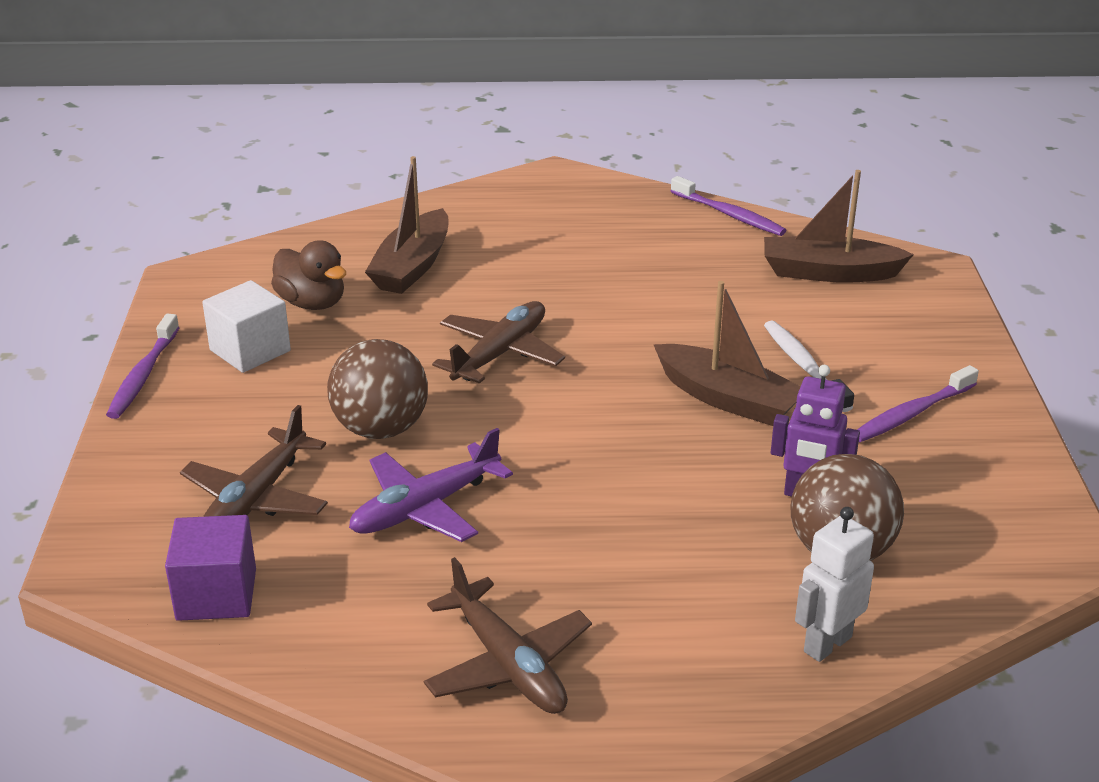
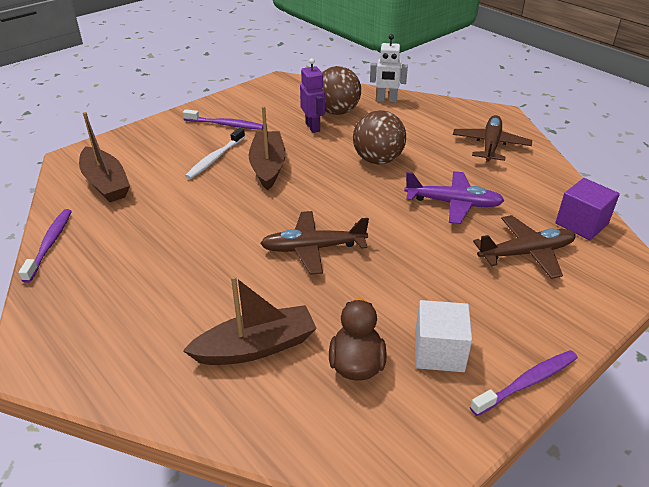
camera: 130 degrees left, 5 degrees up
(381, 429) = (427, 249): brown ball -> brown ball (378, 160)

